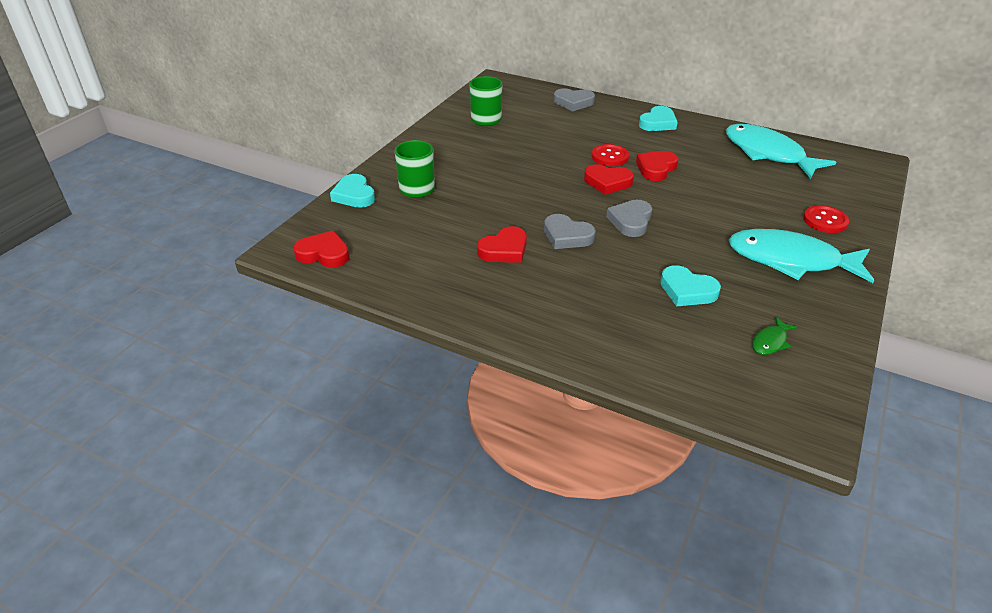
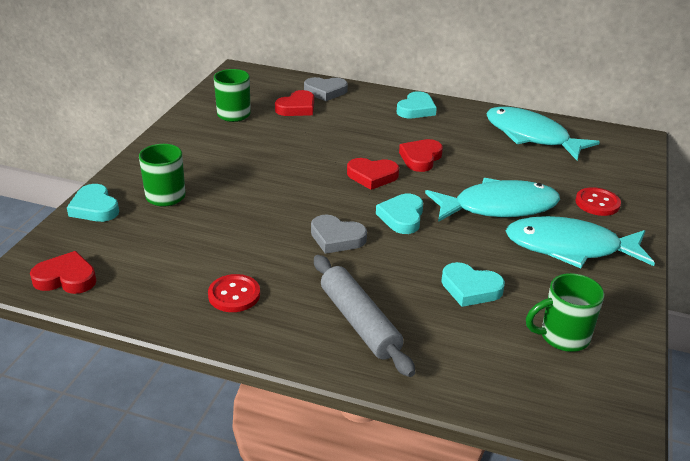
camera: 10 degrees left, 5 degrees down
(504, 250) = (270, 258): red heart -> red heart (297, 108)
(578, 312) = (359, 322): none -> grey rolling pin
(610, 157) = (371, 148): red button -> red button (234, 295)
(630, 221) = (402, 217): grey heart -> turquoise heart
(725, 218) = (498, 207): none -> turquoise fish
(770, 342) = (562, 337): green fish -> green mug

